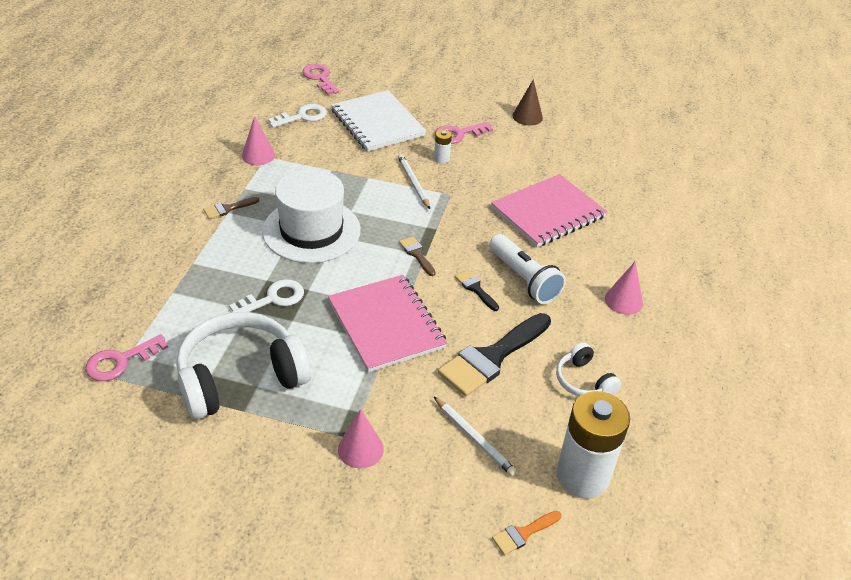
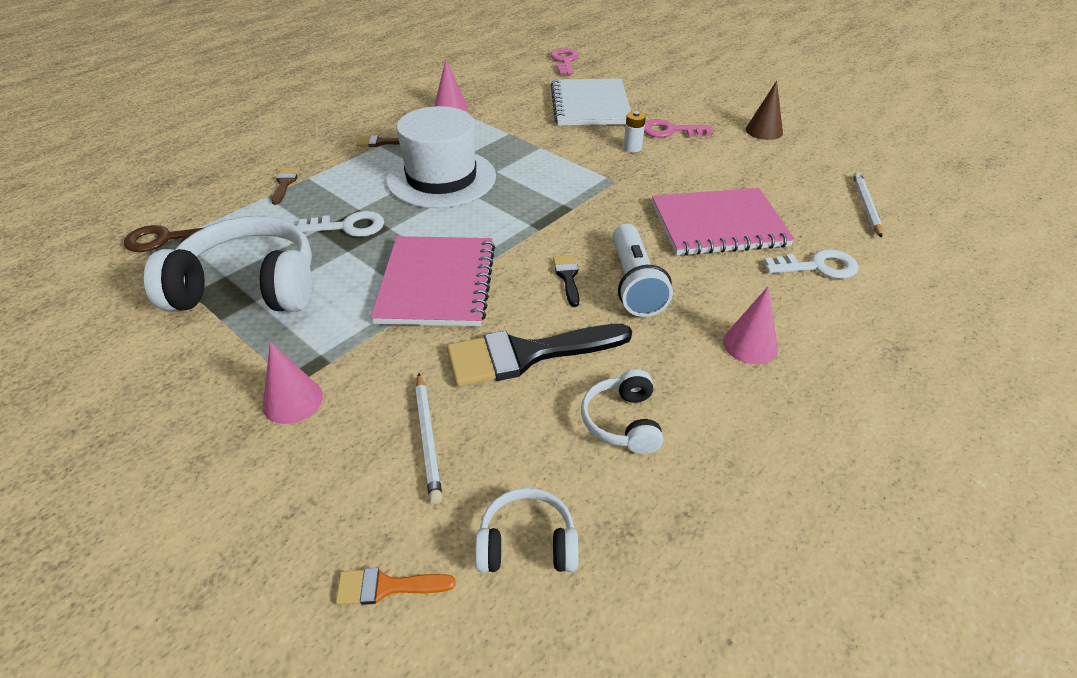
camera: 30 degrees right, 0 degrees up
(120, 361) = (164, 239): pink key -> brown key
(302, 116) = (520, 86): white key -> white key (818, 267)
(413, 183) = (583, 162): white pencil -> white pencil (866, 206)
(416, 254) = (530, 226): brown brush -> brown brush (285, 183)
(582, 476) = (527, 544): white battery -> white headphones

